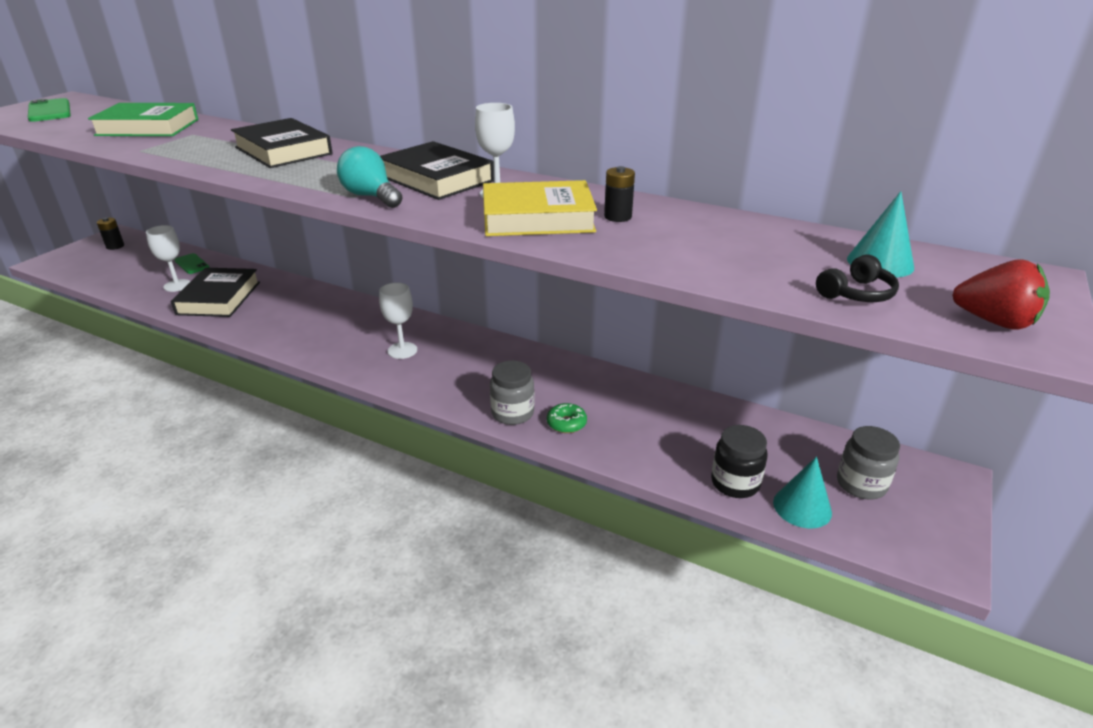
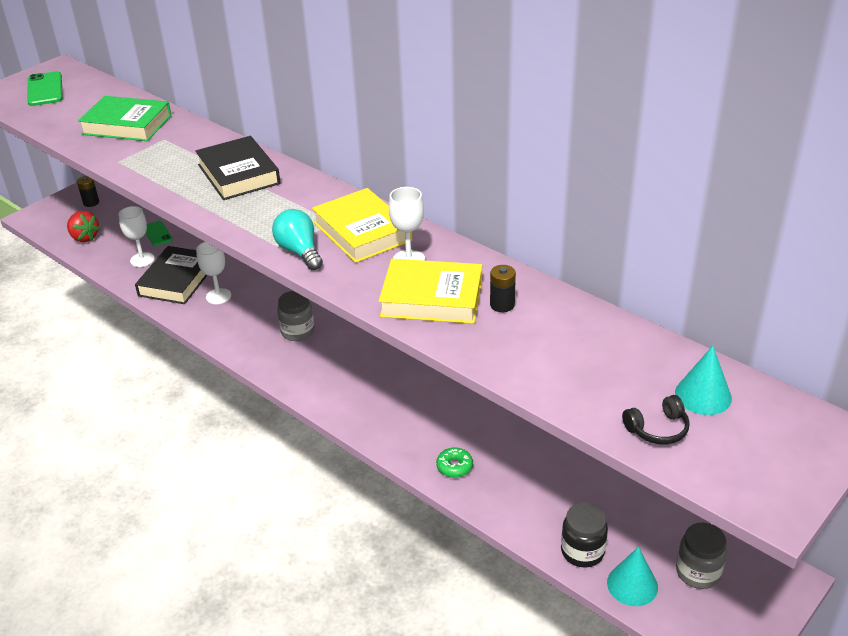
camera: 15 degrees right, 5 degrees up
(402, 350) = (329, 364): white goblet -> white goblet (218, 296)
(436, 179) = (362, 231): black book -> yellow book
(512, 413) = (410, 448): grey jar -> grey jar (297, 331)
(994, 322) = (753, 478): red strawberry -> red strawberry (84, 237)

